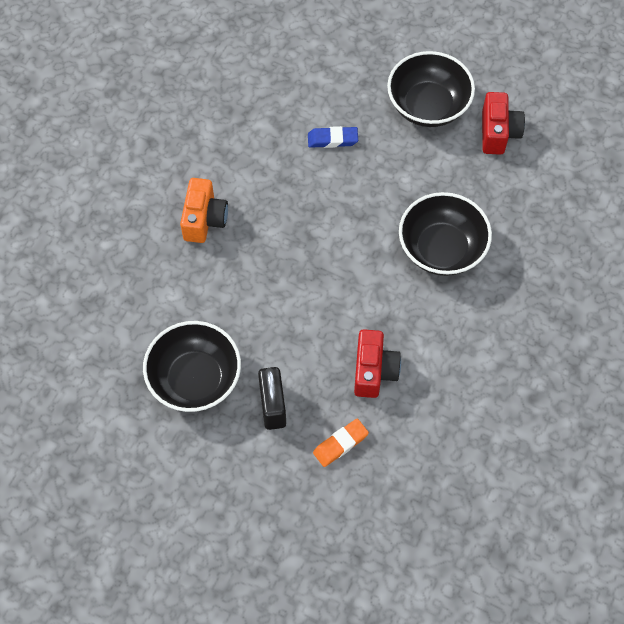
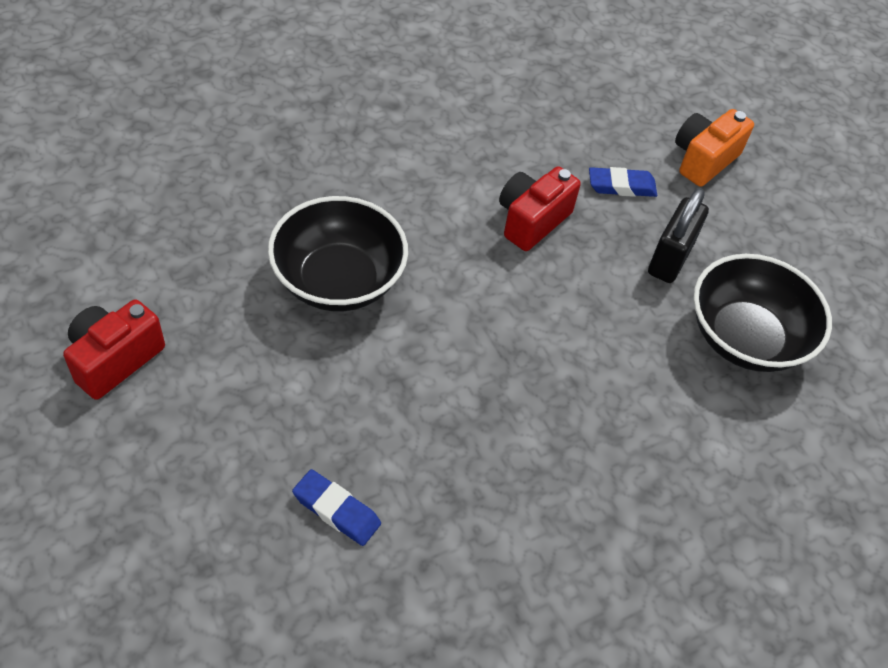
camera: 150 degrees left, 10 degrees down
(204, 219) = (611, 521): orange camera -> orange camera (703, 160)
(340, 444) = (621, 186): orange eraser -> blue eraser
(428, 106) = (157, 462): black bowl -> none

